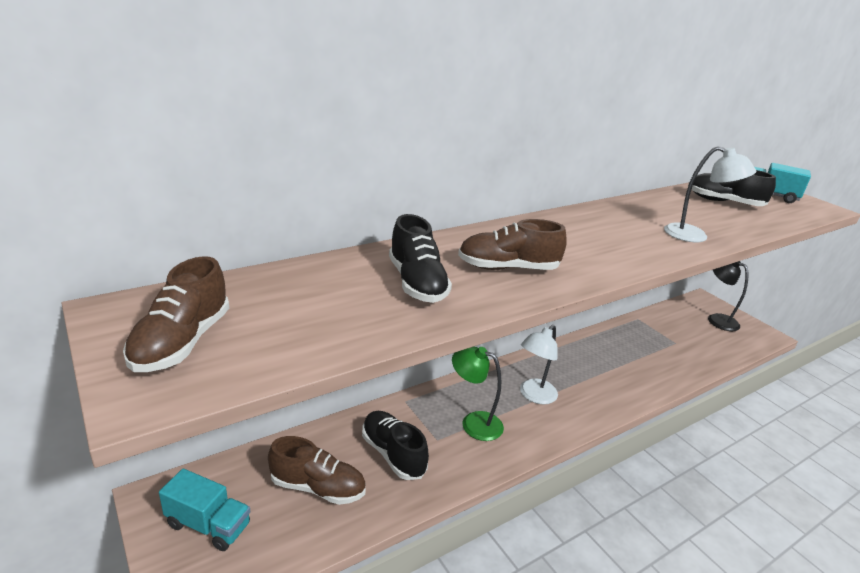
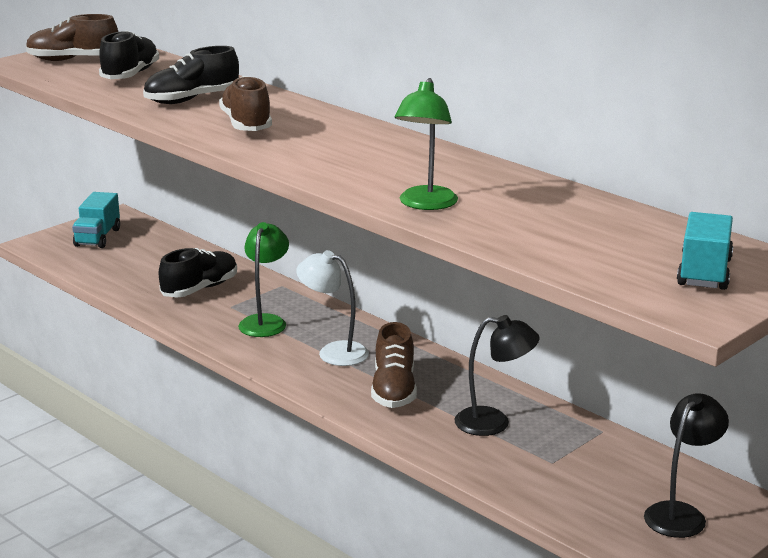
camera: 80 degrees right, 5 degrees down
(318, 487) = (147, 266): brown shoe -> brown shoe (394, 390)
(634, 351) = (494, 423): none -> black lamp
(695, 236) = (425, 204): white lamp -> green lamp
(724, 202) = (605, 233): black shoe -> black shoe (130, 75)

